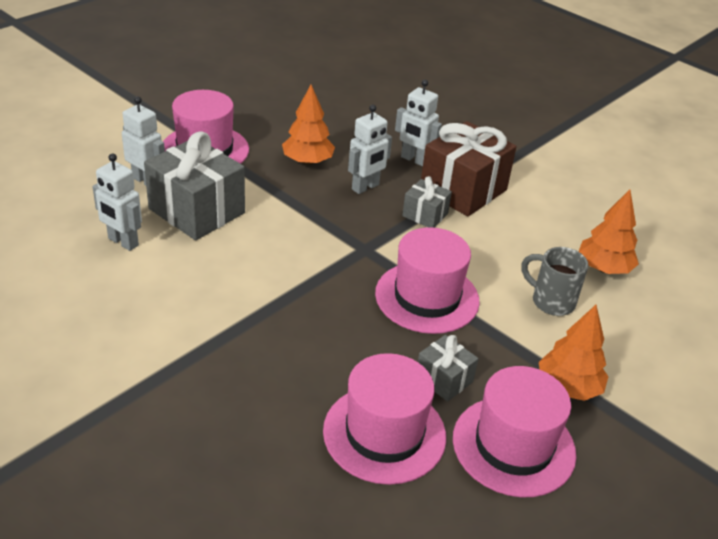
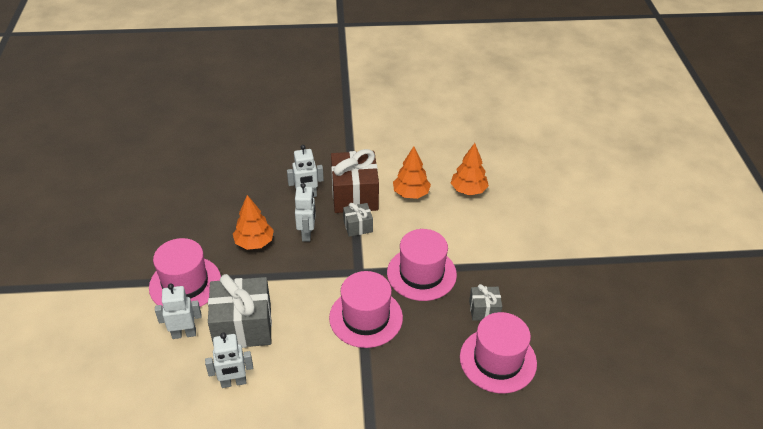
camera: 45 degrees left, 5 degrees up
(513, 446) = (547, 315): pink hat -> pink hat (366, 317)
(551, 301) = (471, 228): grey mug -> none
(568, 388) = (530, 267): orange tree -> orange tree (411, 193)

